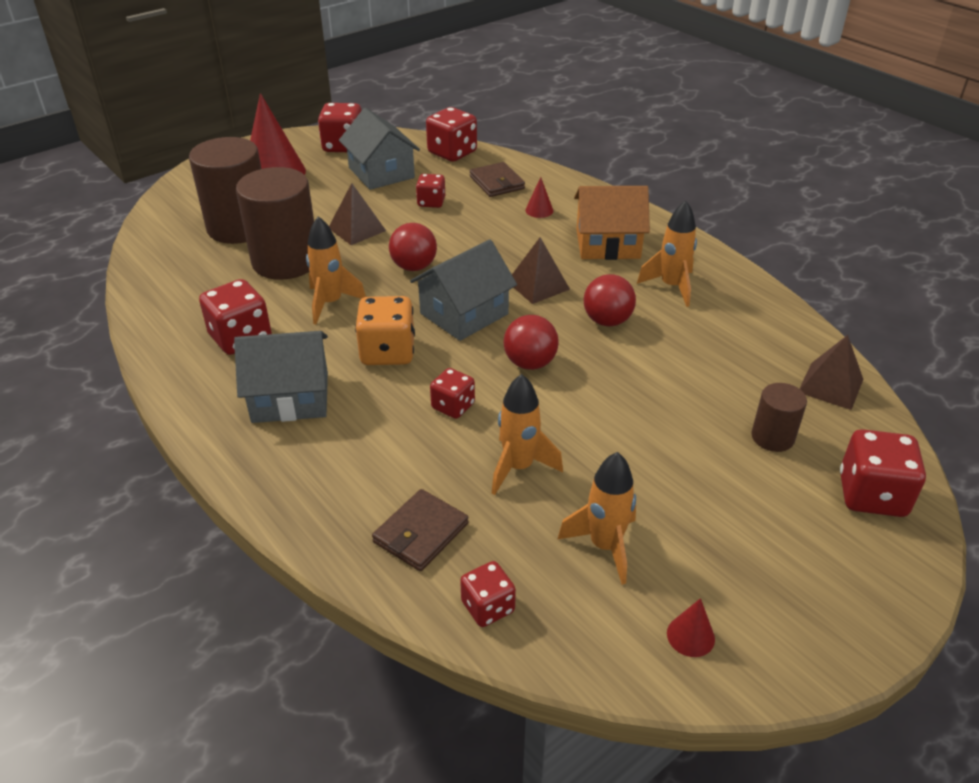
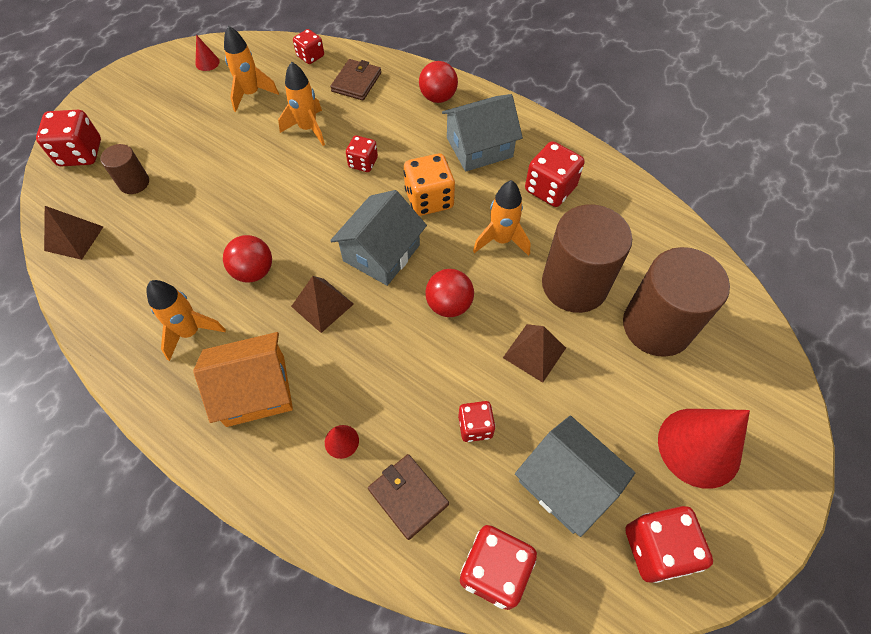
camera: 165 degrees right, 20 degrees up
(530, 363) = (314, 211): red ball -> red ball (438, 97)

